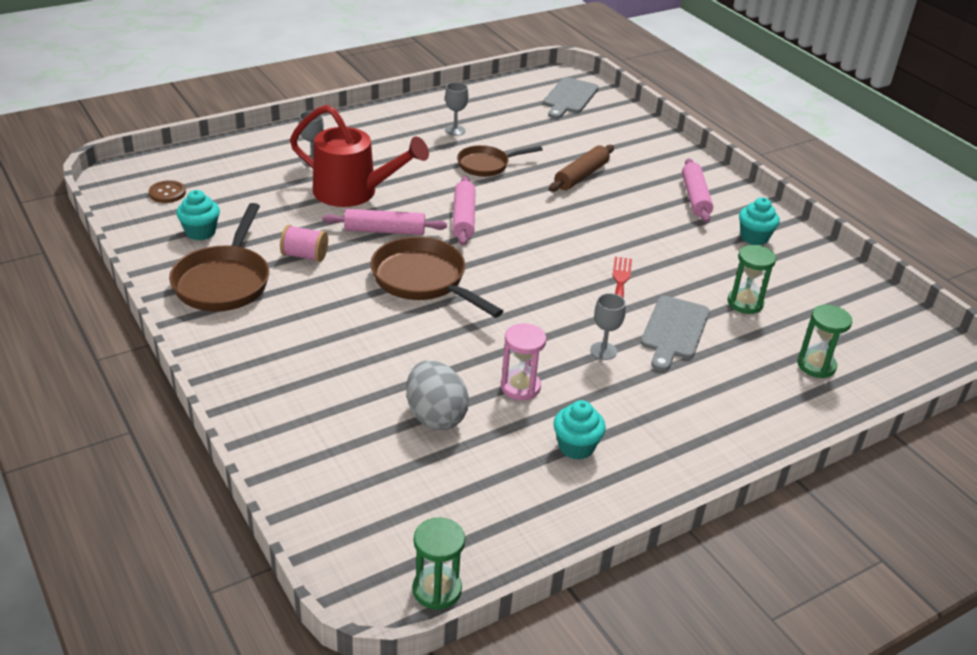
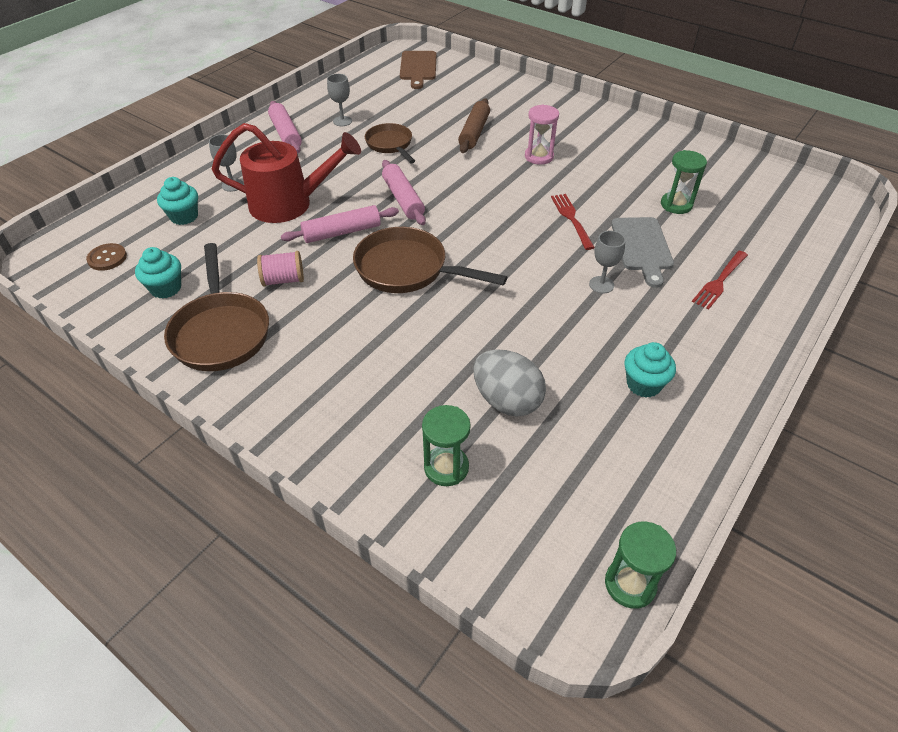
camera: 20 degrees left, 10 degrees up
(487, 165) = (390, 145): brown pan -> brown pan turned 105 degrees clockwise
(520, 387) = (559, 344): pink hourglass -> pink hourglass (539, 157)
(569, 97) = (418, 68): grey cutting board -> brown cutting board
(695, 197) = (575, 126): pink rolling pin -> pink rolling pin (286, 134)
(731, 386) = (719, 281): none -> red fork
(754, 237) = (642, 147): turquoise cupcake -> turquoise cupcake (184, 216)
(816, 365) = (765, 241): green hourglass -> green hourglass (446, 467)

